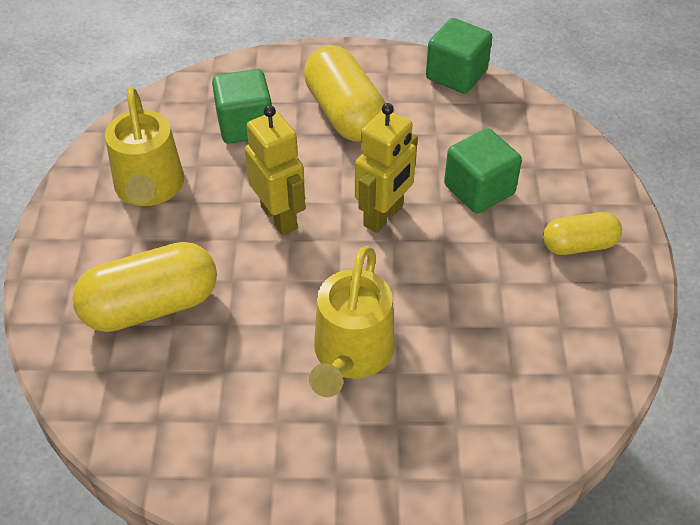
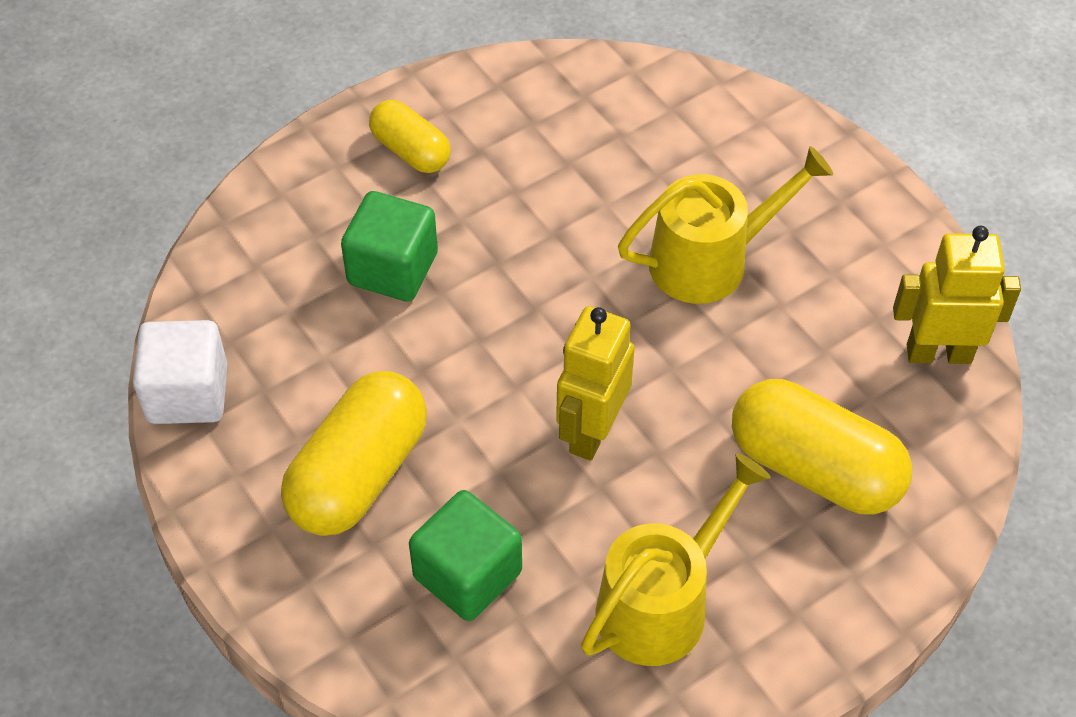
camera: 125 degrees left, 5 degrees up
(384, 216) = (506, 334): yellow robot -> yellow robot (938, 353)
(456, 75) = (187, 393): green cube -> white cube

